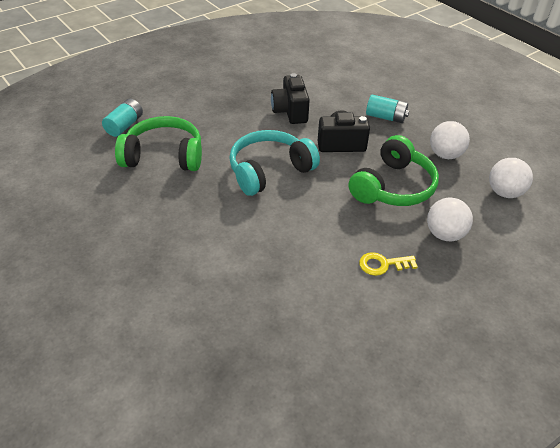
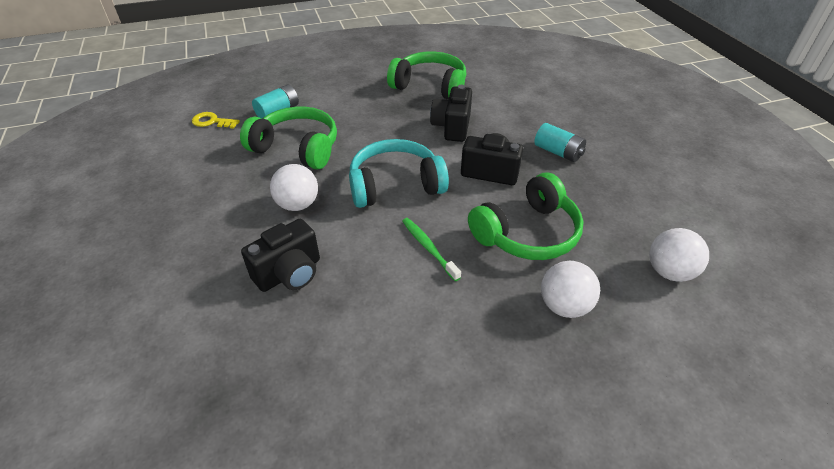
camera: 20 degrees right, 0 degrees up
(222, 262) = (289, 273): none -> black camera
(252, 78) = (430, 86): none -> green headphones
(324, 215) = (428, 248): none -> green toothbrush
(382, 264) = (467, 324): yellow key -> yellow key (212, 121)
(445, 155) = (611, 209): white ball -> white ball (298, 205)

